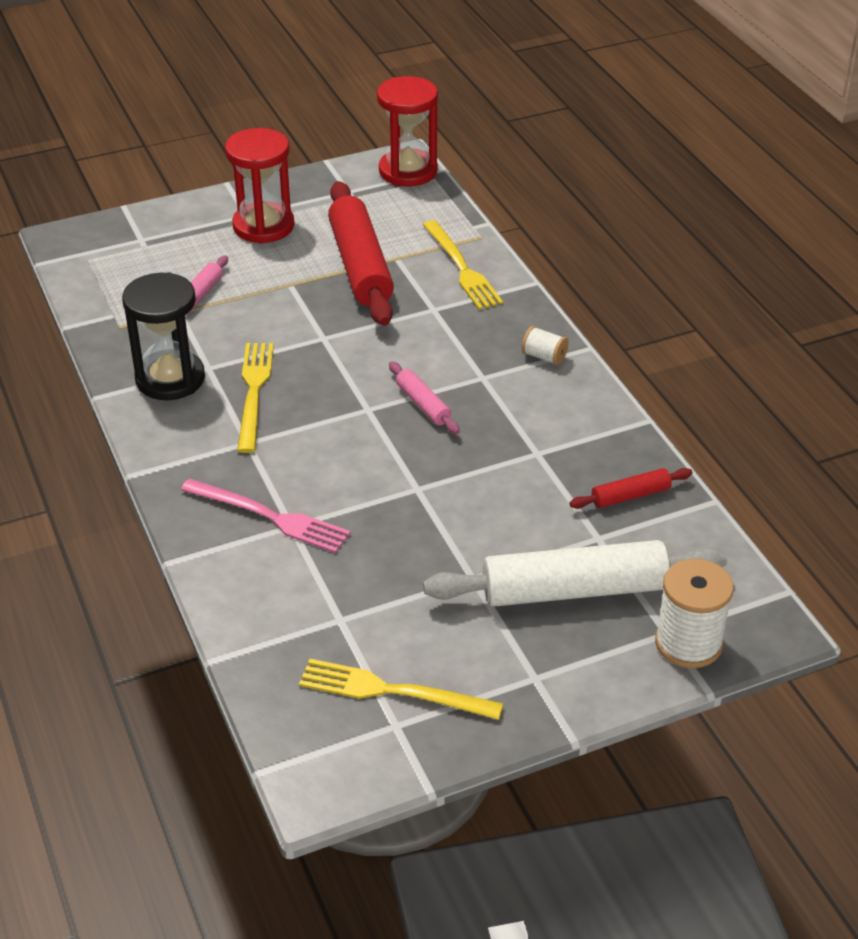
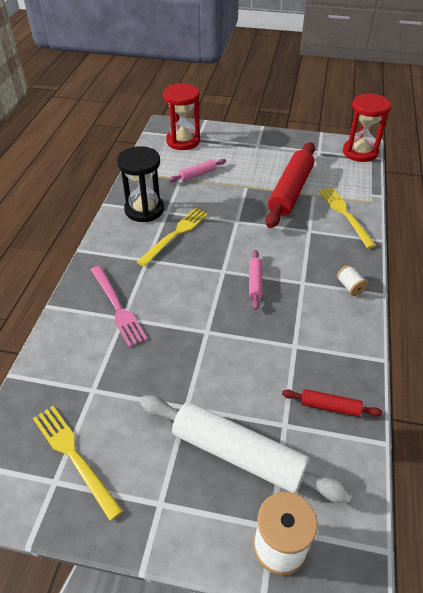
camera: 35 degrees right, 5 degrees up
(263, 226) = (260, 153): red hourglass -> red hourglass (183, 141)
(461, 268) = (345, 214): yellow fork -> yellow fork turned 150 degrees clockwise

